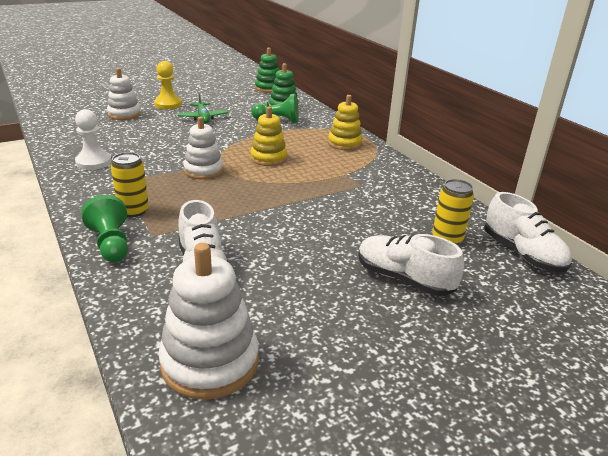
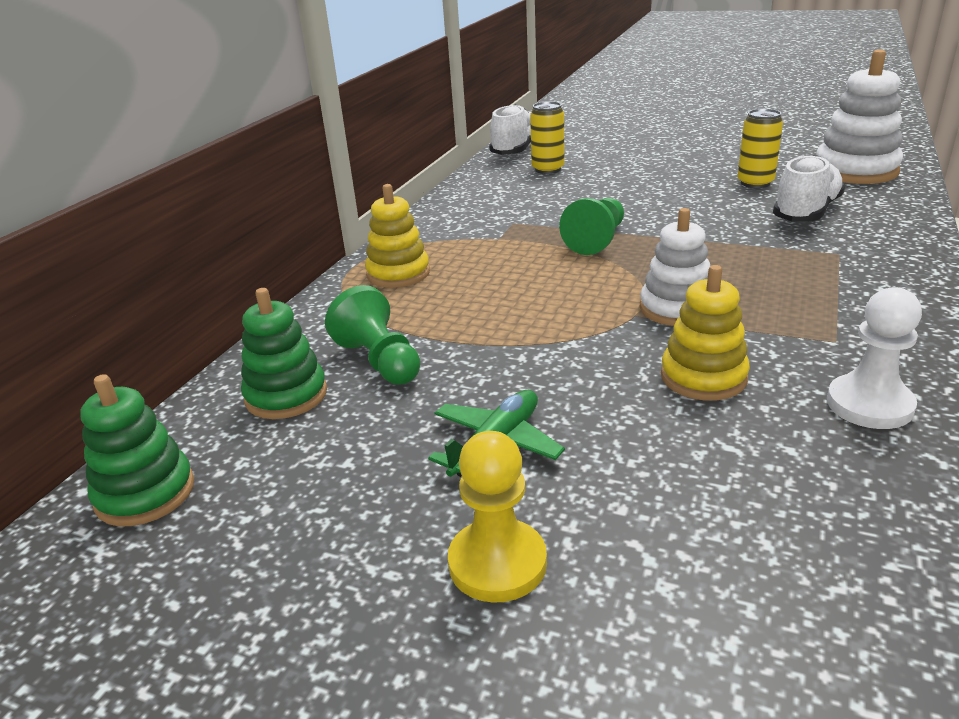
camera: 125 degrees left, 0 degrees up
(111, 244) = (900, 259): green pawn -> green pawn (597, 240)
(124, 114) = (676, 576): white stacking toy -> none
(133, 211) = (844, 287): yellow can -> yellow can (755, 183)
(268, 158) = (548, 292): yellow stacking toy -> yellow stacking toy (703, 377)
(404, 279) = (638, 164): white shoe -> none

